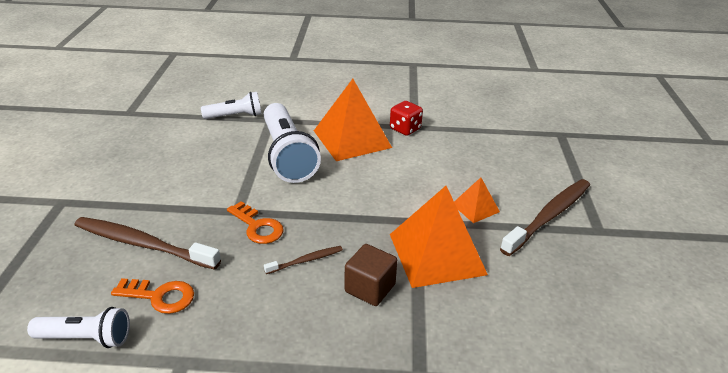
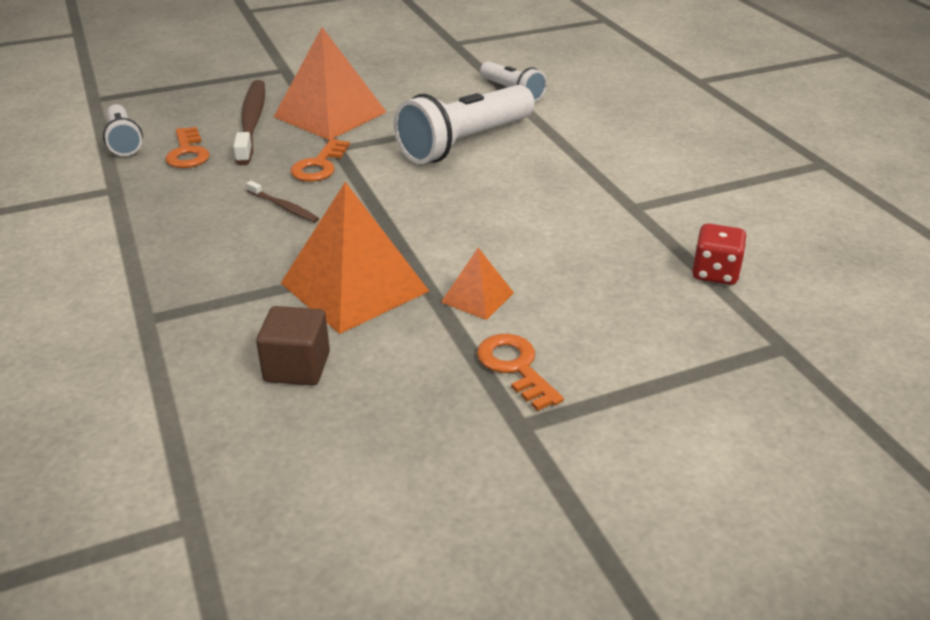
camera: 65 degrees right, 0 degrees up
(352, 139) = (546, 171): orange pyramid -> orange pyramid (330, 114)
(370, 288) = (263, 256): brown cube -> brown cube (297, 367)
(405, 129) = (617, 201): red dice -> red dice (715, 273)
(549, 216) = (515, 367): brown toothbrush -> orange key

